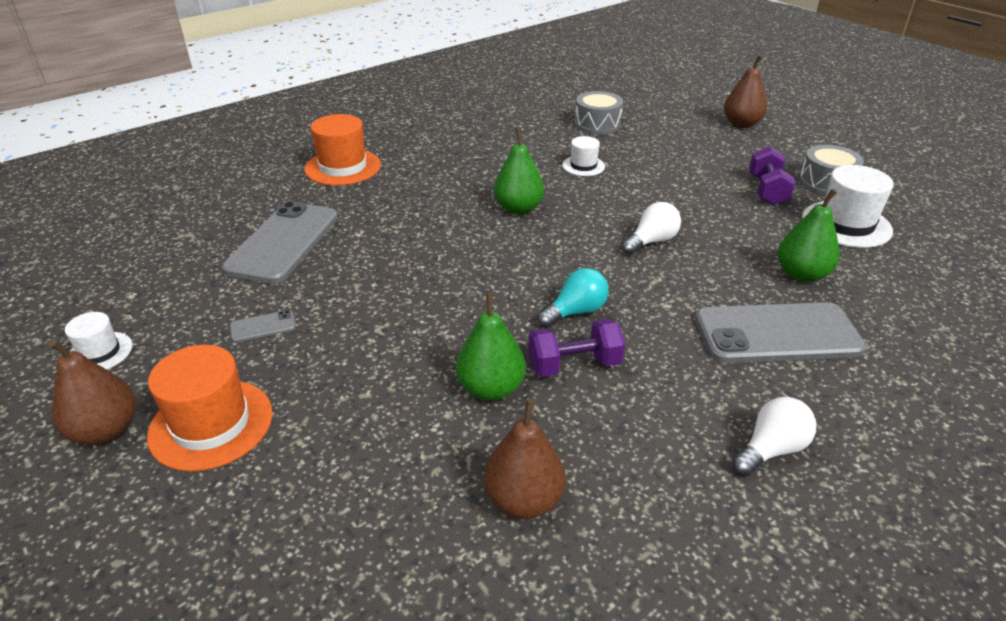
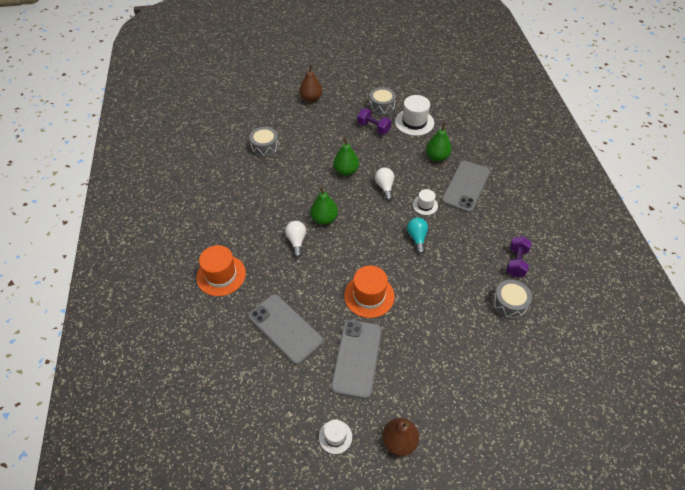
camera: 60 degrees left, 15 degrees up
(211, 424) = (417, 396): orange hat -> orange hat (369, 296)
(263, 326) = (357, 358): grey phone -> grey phone, size x2.44
(491, 388) = (448, 288): green pear -> green pear (346, 171)
(524, 500) = (509, 304): brown pear -> grey drum
(574, 365) = (449, 255): purple dumbbell -> purple dumbbell (516, 262)
(583, 166) = (303, 175): white hat -> white hat (425, 205)
(771, 449) = (519, 225): white light bulb -> white light bulb (296, 241)

